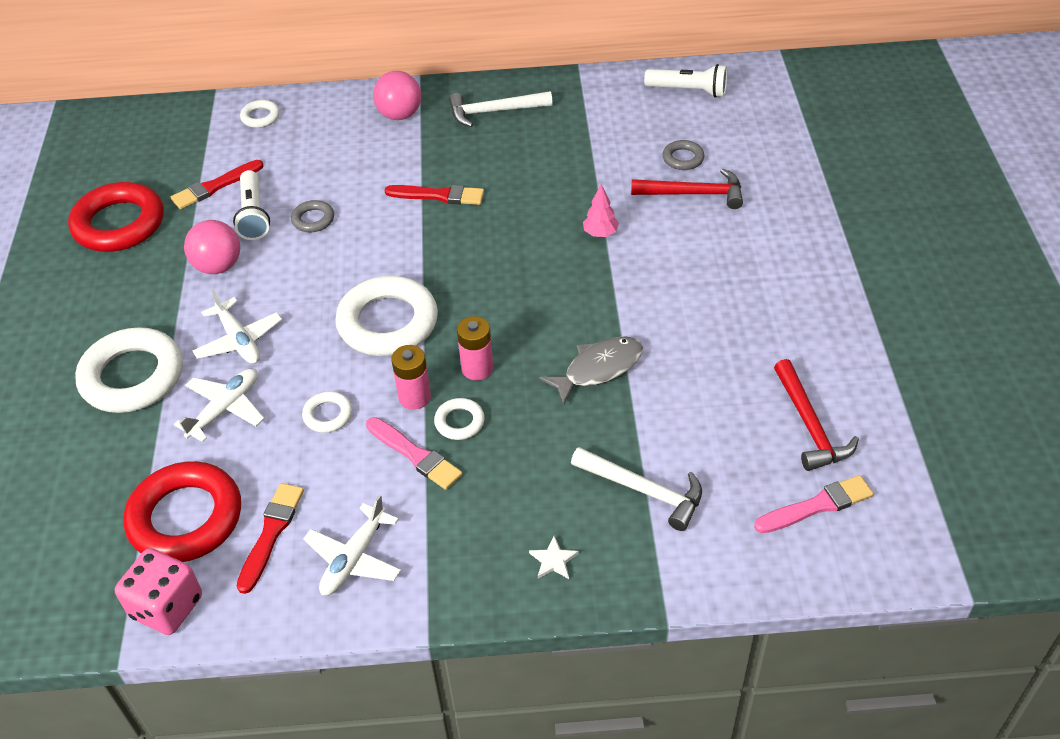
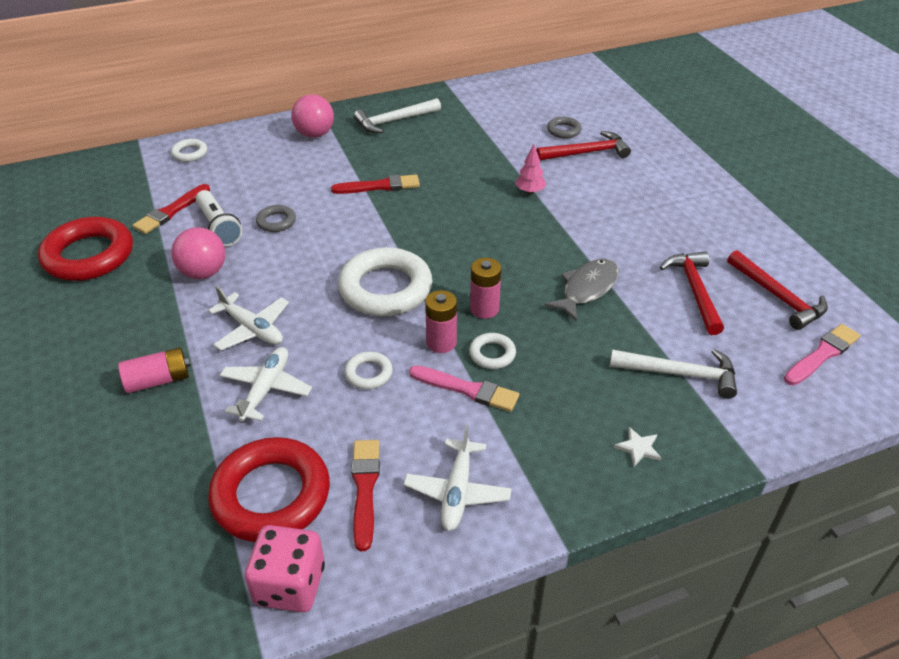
camera: 20 degrees left, 5 degrees down
(132, 376) = (158, 380): white ring -> pink battery
(688, 91) = (540, 86): white flashlight -> none
(718, 397) = (694, 291): none -> red hammer

